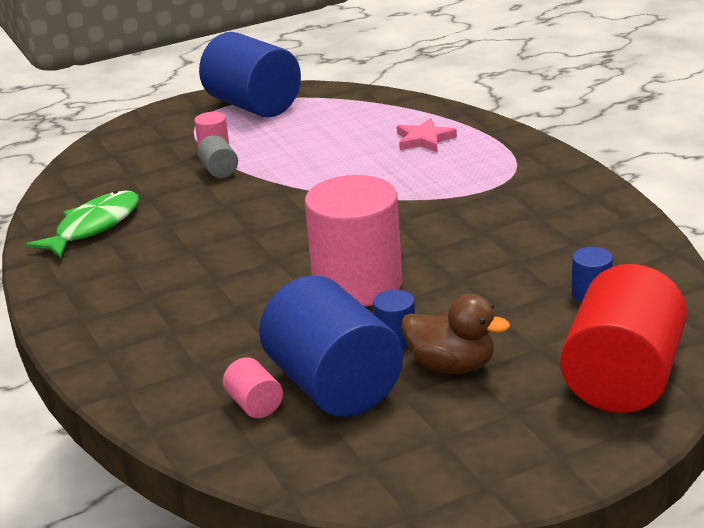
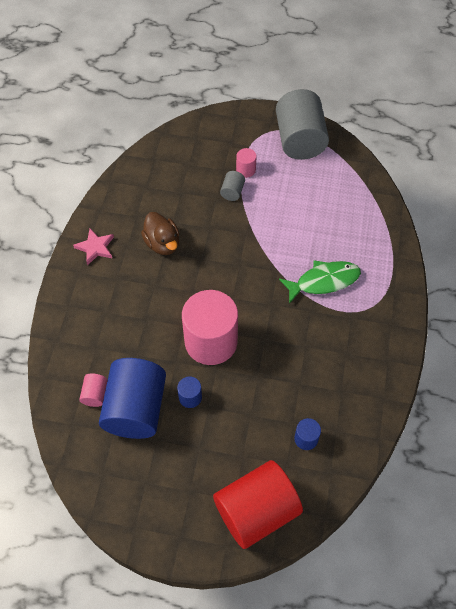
camera: 35 degrees right, 30 degrees up
(93, 227) = (139, 199): green fish -> green fish (324, 281)
(253, 106) = (299, 140): blue cylinder -> grey cylinder
(424, 139) = (355, 240): pink star -> pink star (95, 247)
(451, 366) = (195, 437): brown duck -> brown duck (162, 243)

